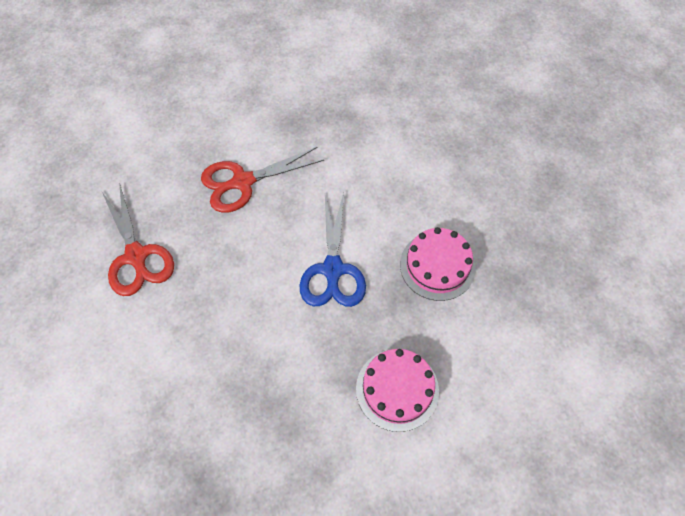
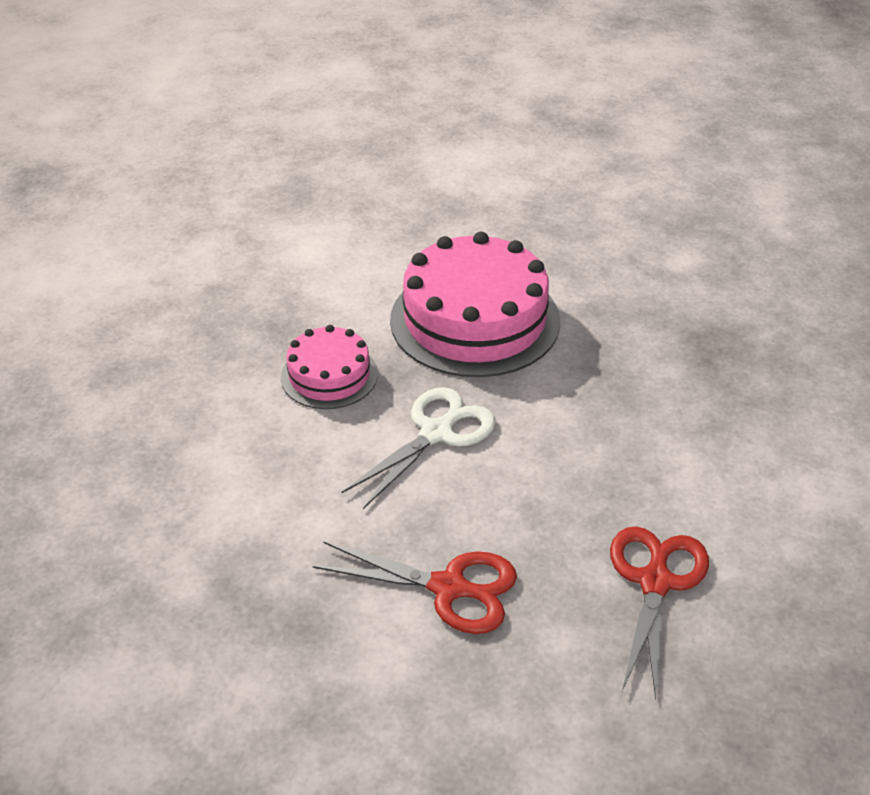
camera: 140 degrees left, 20 degrees down
(333, 269) = (436, 433): blue scissors -> white scissors
(397, 389) = (475, 320): pink cake -> pink cake, size x1.84

